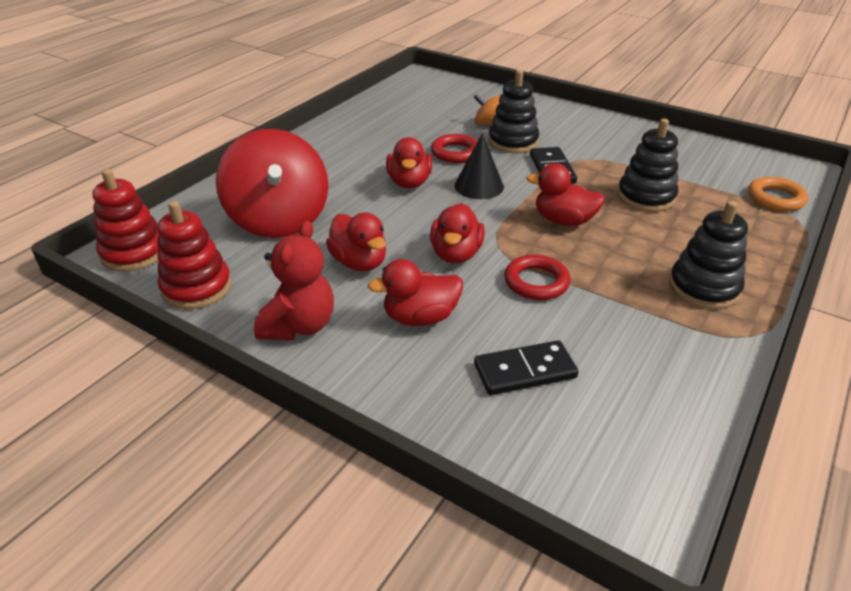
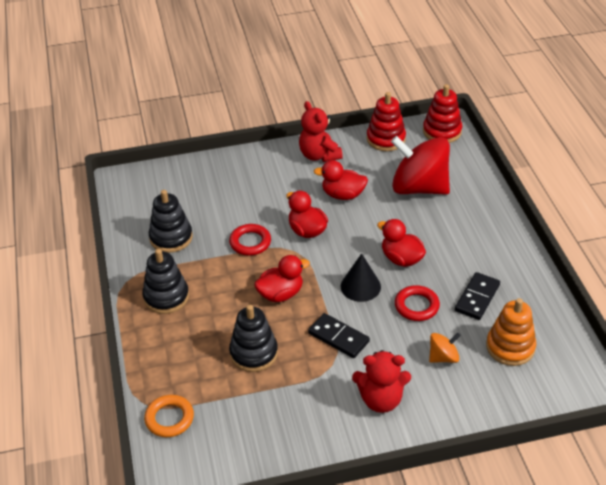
camera: 135 degrees right, 5 degrees up
(420, 317) = (278, 190): red duck -> none
(433, 107) = (510, 347): none -> orange stacking toy
(513, 142) = (398, 348): black stacking toy -> black stacking toy (171, 238)
(524, 371) = (209, 199): black domino -> black domino (477, 298)
(570, 129) = (381, 400): none -> red teddy bear

